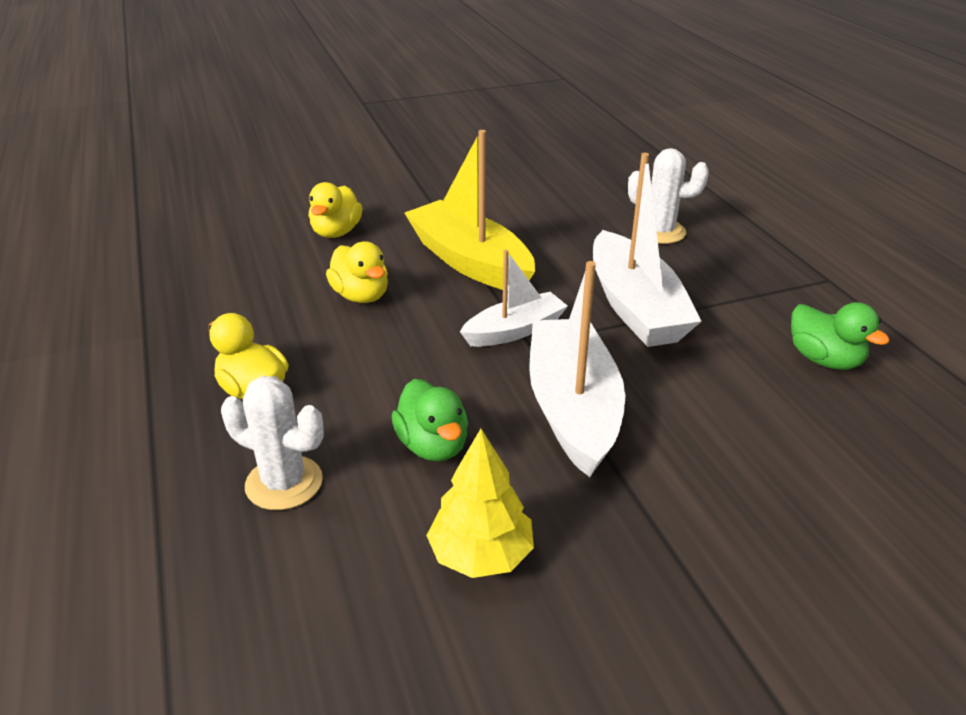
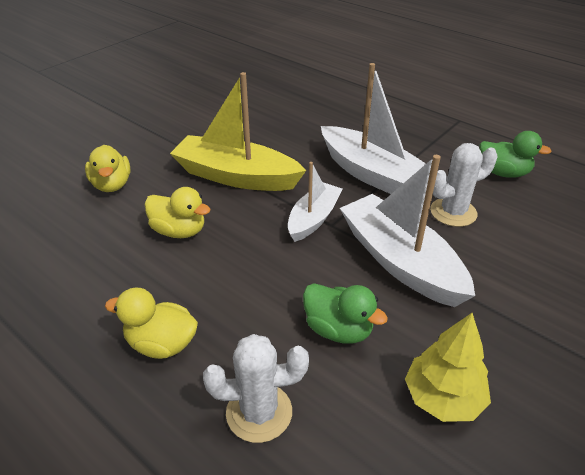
camera: 30 degrees left, 5 degrees up
(660, 232) = (340, 116): white cactus -> white cactus (453, 212)

